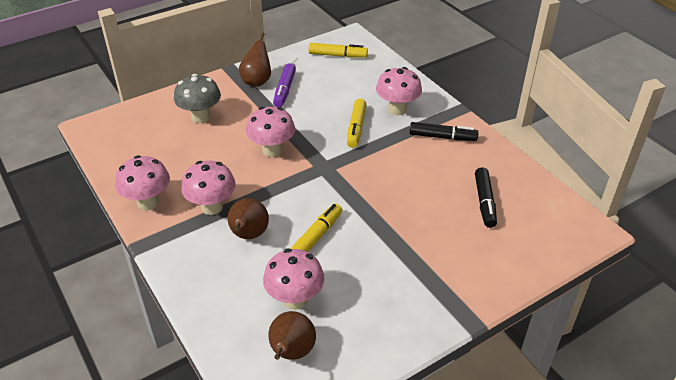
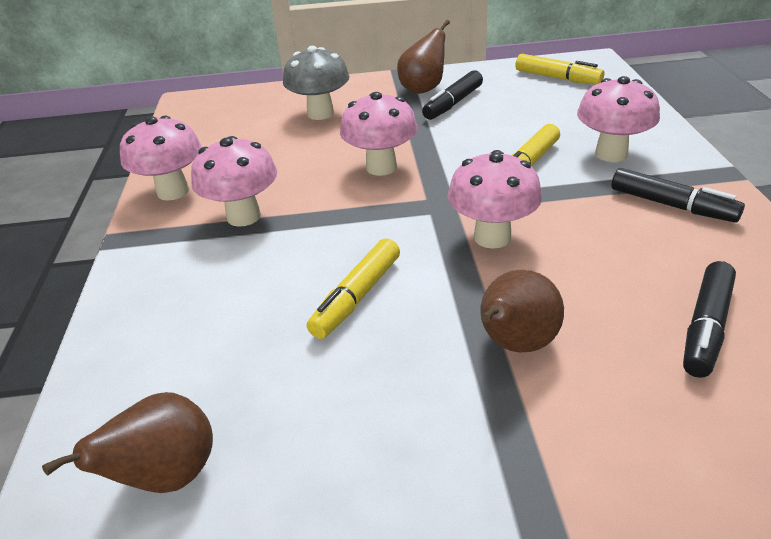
camera: 30 degrees right, 5 degrees down
(248, 235) = (260, 266): brown pear -> brown pear (515, 344)
(284, 90) = (453, 103): purple marker -> black marker
(295, 299) = (247, 384): pink mushroom -> pink mushroom (492, 237)
(316, 236) = (356, 297): yellow marker -> yellow marker turned 150 degrees clockwise

